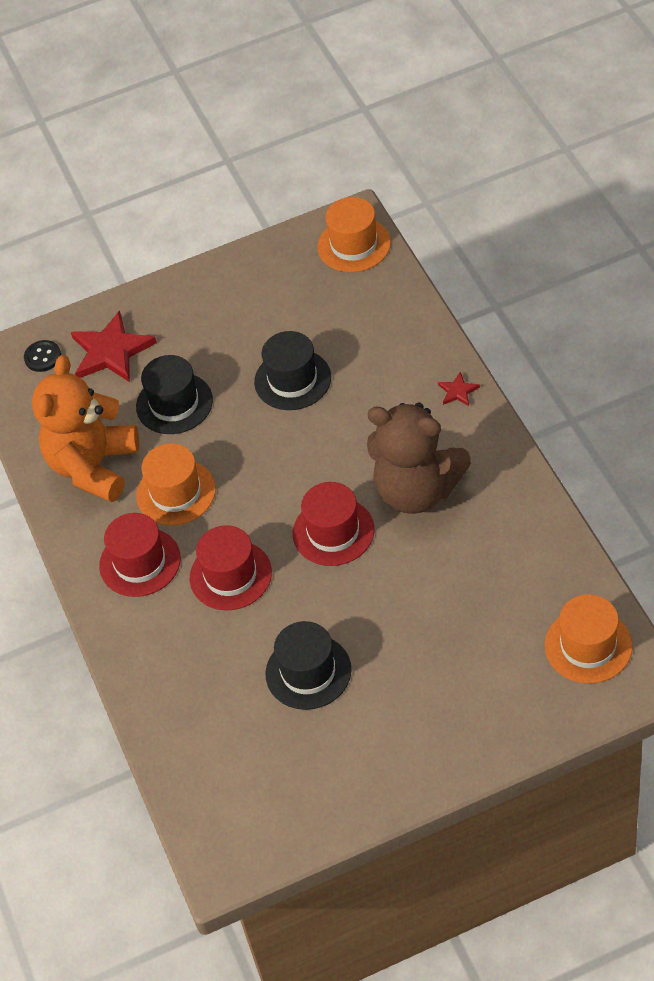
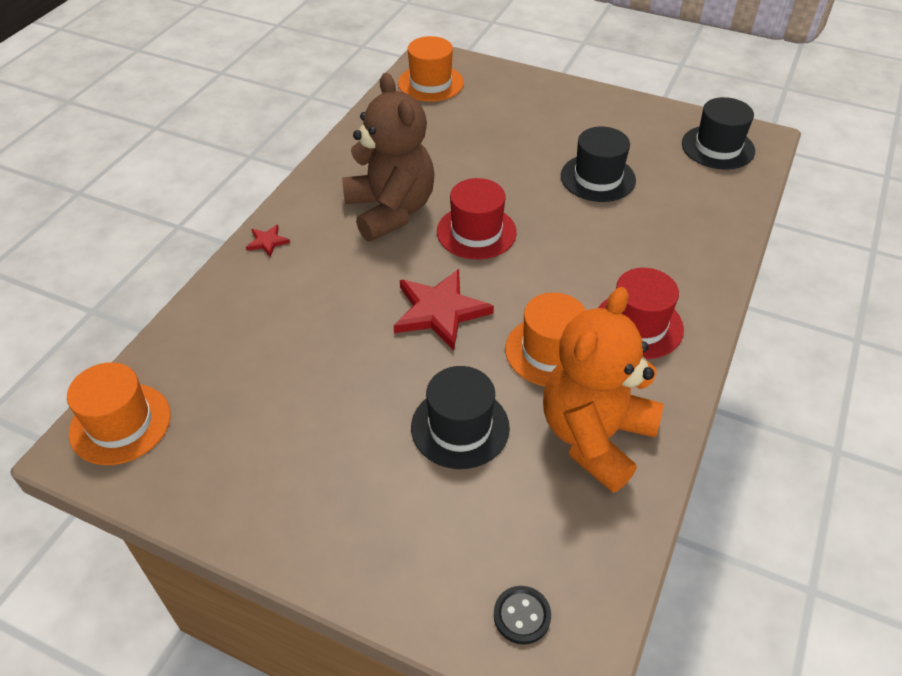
camera: 140 degrees left, 5 degrees down
(93, 466) = (595, 436): orange teddy bear -> orange teddy bear turned 150 degrees clockwise
(111, 351) = (448, 544): red star -> red star (439, 311)
(230, 575) = (580, 263): red hat -> none
(292, 380) = (347, 354): black hat -> black hat (718, 147)

